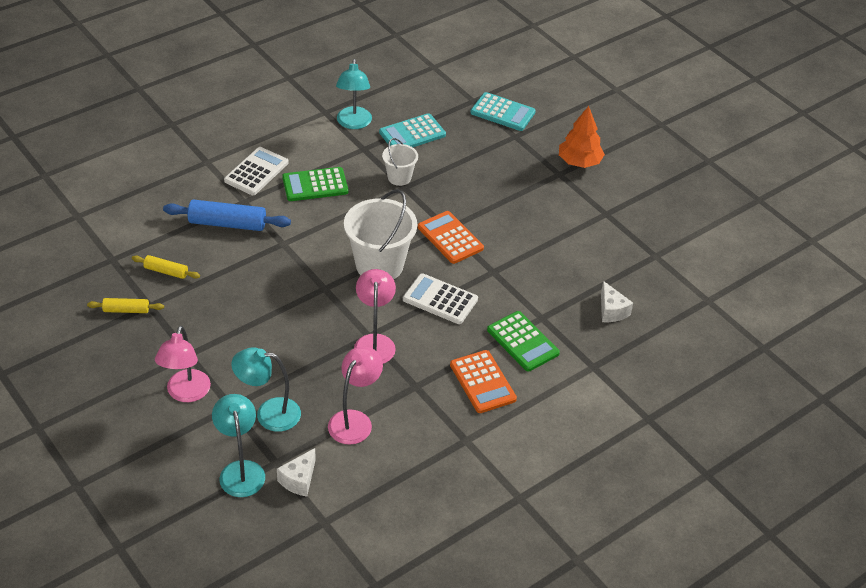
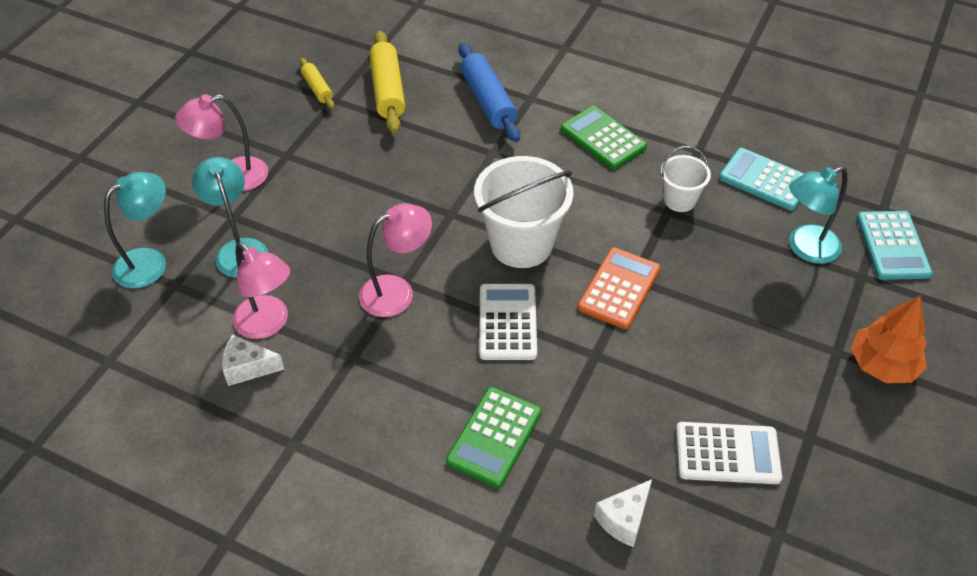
camera: 65 degrees right, 5 degrees up
(166, 271) = (388, 90): yellow rolling pin -> yellow rolling pin, size x1.80
(256, 172) = (582, 87): white calculator -> white calculator (727, 453)
(299, 480) = (158, 314): white cheese -> white cheese (248, 368)
(353, 123) = (731, 125): turquoise lamp -> turquoise lamp (805, 248)
(354, 420) = (268, 324): pink lamp -> pink lamp turned 45 degrees clockwise
(482, 382) = (398, 422): orange calculator -> none

